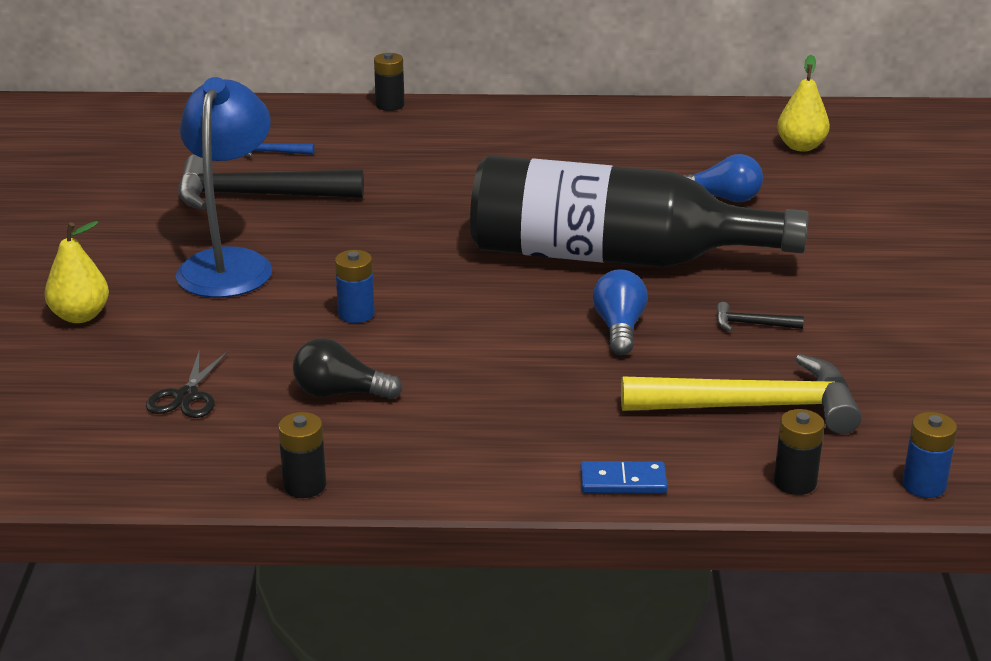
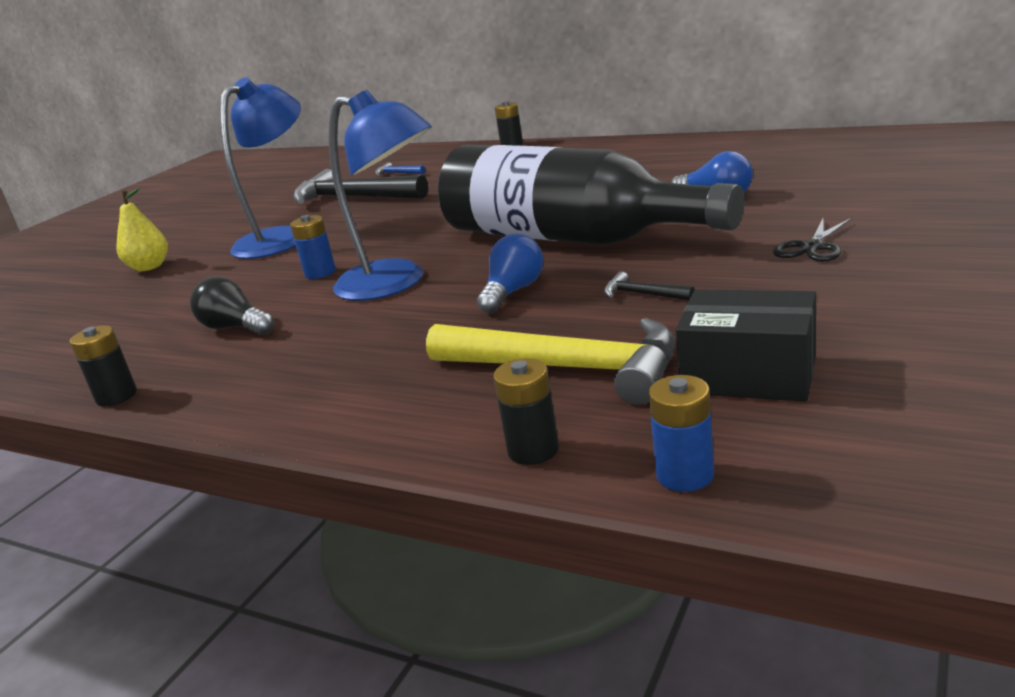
camera: 30 degrees right, 5 degrees down
(187, 396) = (135, 322): black scissors -> black scissors (812, 247)
(472, 324) = (396, 283): none -> blue lamp
(623, 481) = (363, 426): blue domino -> none
(801, 146) = (831, 159): yellow pear -> none
(905, 398) = (748, 374): none -> black box

